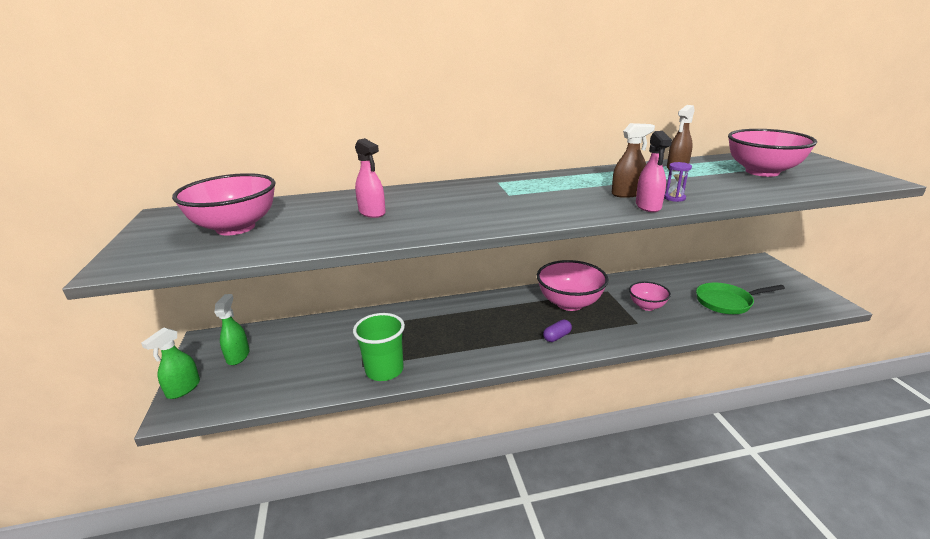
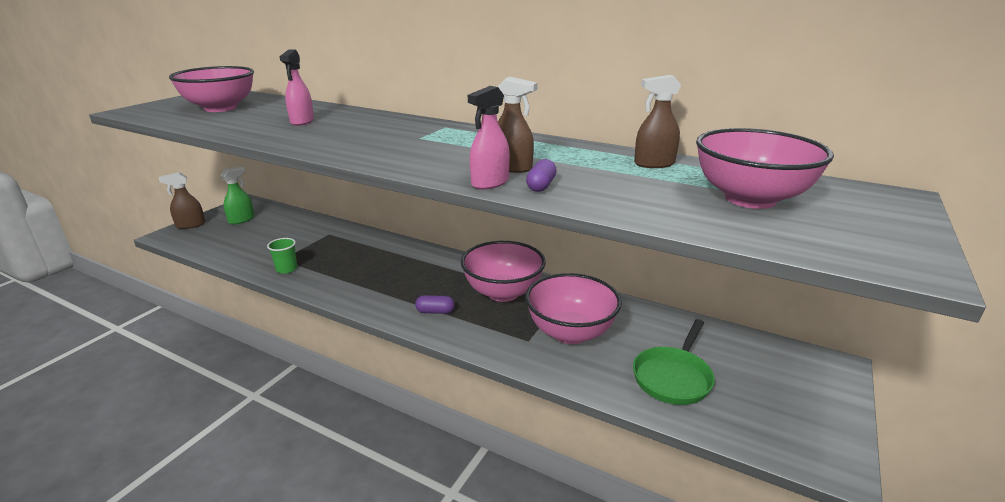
camera: 40 degrees right, 0 degrees up
(183, 389) = (190, 225): green spray bottle -> brown spray bottle
(384, 370) = (286, 269): green cup -> green cup, size x0.58
(647, 306) = (570, 332): pink bowl -> pink bowl, size x1.79
(674, 198) = (541, 186): purple hourglass -> purple capsule
(726, 302) = (673, 377): green pan -> green pan turned 90 degrees counterclockwise

